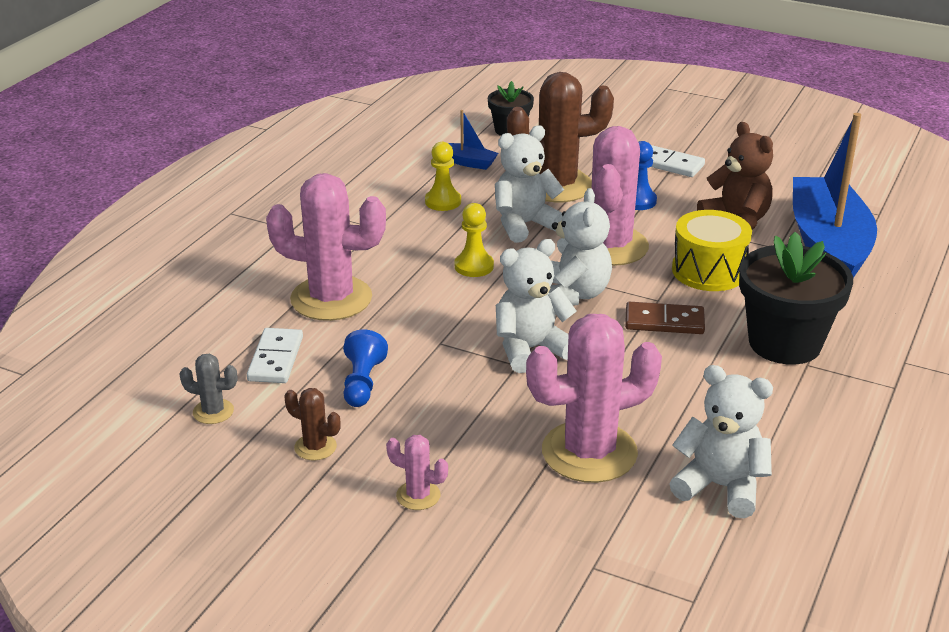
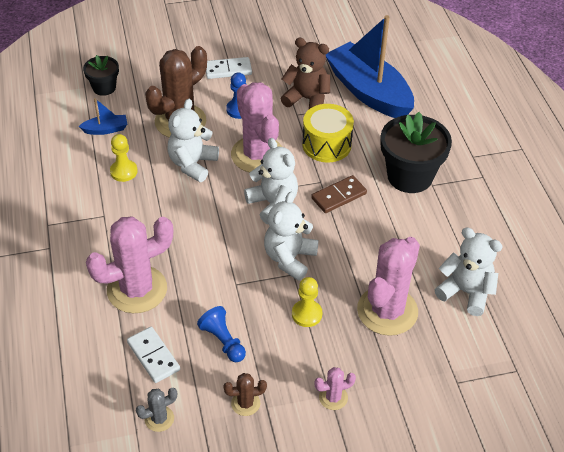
camera: 40 degrees left, 15 degrees up
(474, 266) = (196, 214): yellow pawn -> yellow pawn (307, 314)
(720, 487) = (466, 292): white teddy bear -> white teddy bear turned 45 degrees clockwise

